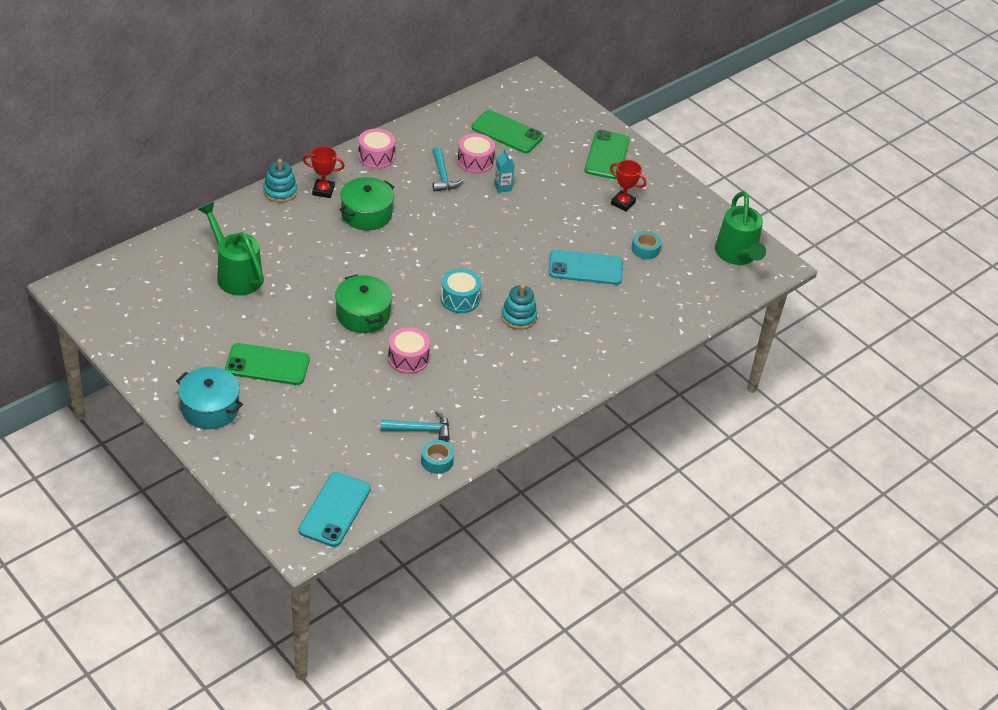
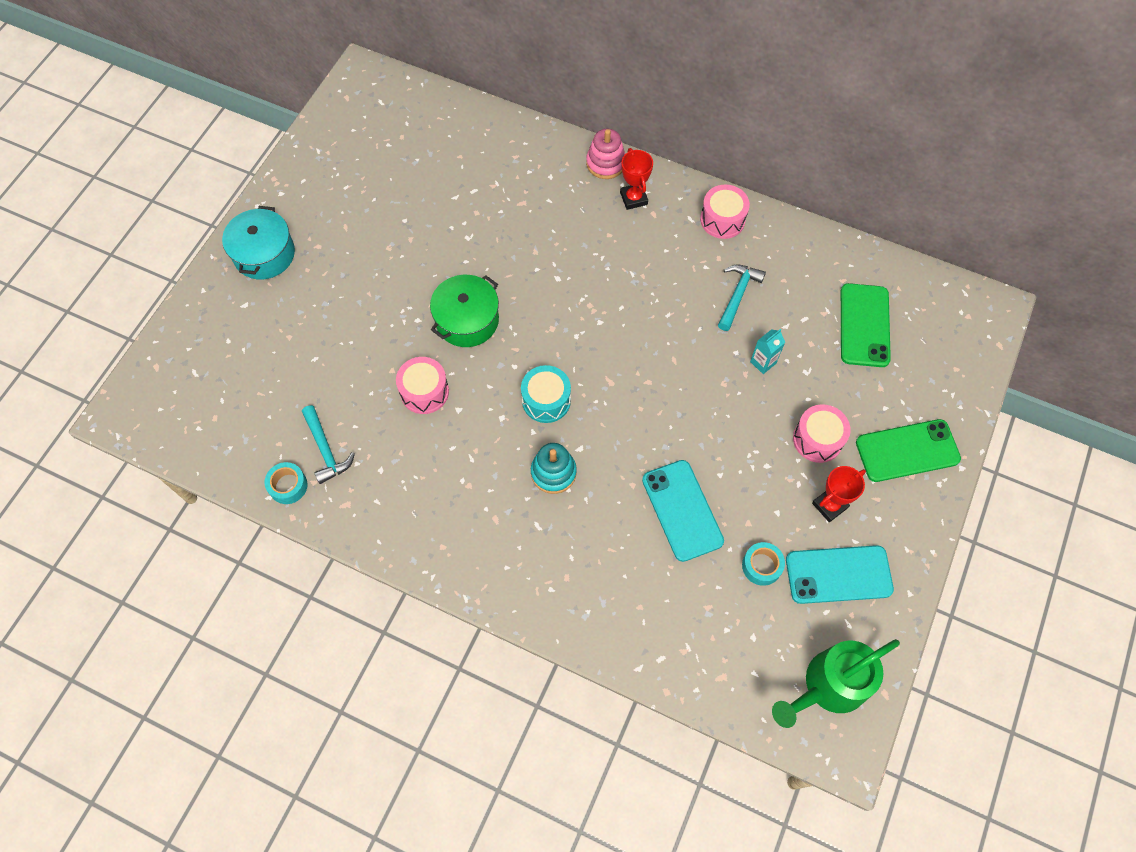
camera: 70 degrees right, 20 degrees up
(235, 274) = (459, 185): green watering can -> none
(267, 365) = (347, 272): green phone -> none
(280, 191) = (606, 163): turquoise stacking toy -> pink stacking toy
(335, 509) = (178, 421): turquoise phone -> turquoise phone (838, 574)
(366, 214) = (624, 253): green pot -> none
(442, 176) = (737, 295): turquoise hammer -> turquoise hammer turned 150 degrees clockwise
(475, 162) = (786, 316): pink drum -> pink drum (817, 439)
(623, 203) = (829, 505): red trophy -> red trophy turned 45 degrees clockwise

